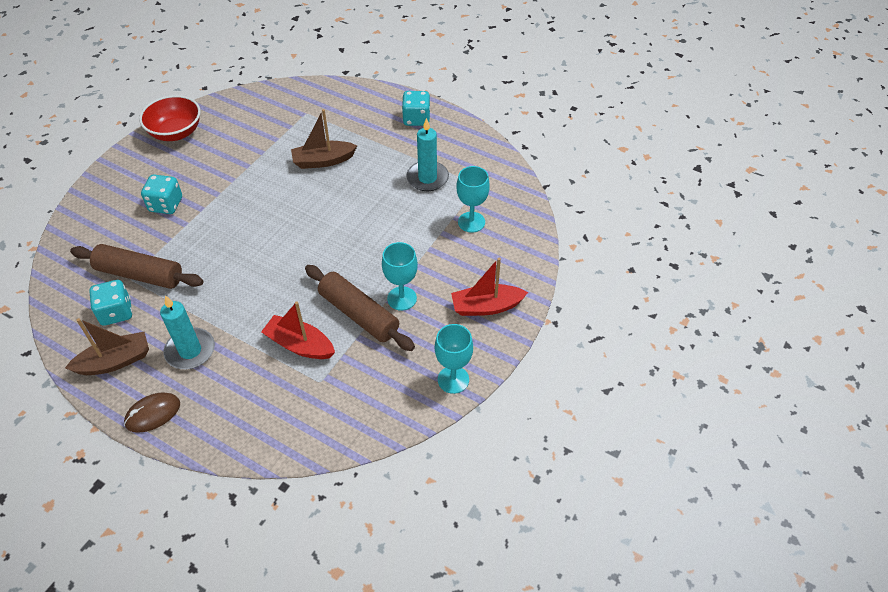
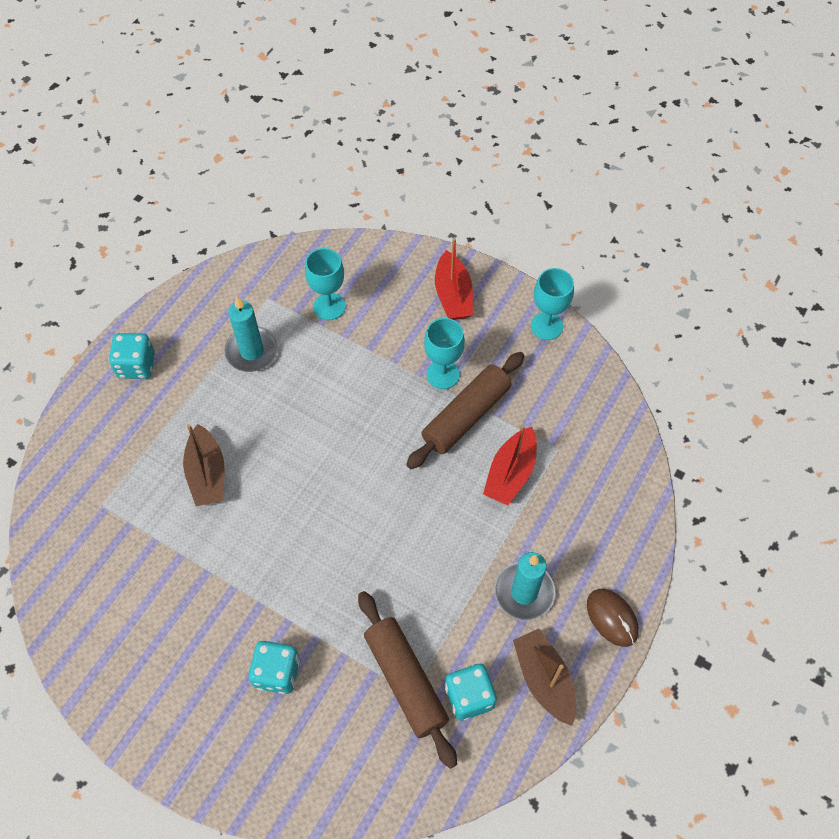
camera: 90 degrees left, 10 degrees up
(140, 274) = (406, 680): brown rolling pin -> brown rolling pin turned 45 degrees counterclockwise
(176, 132) = (120, 689): red bowl -> none

